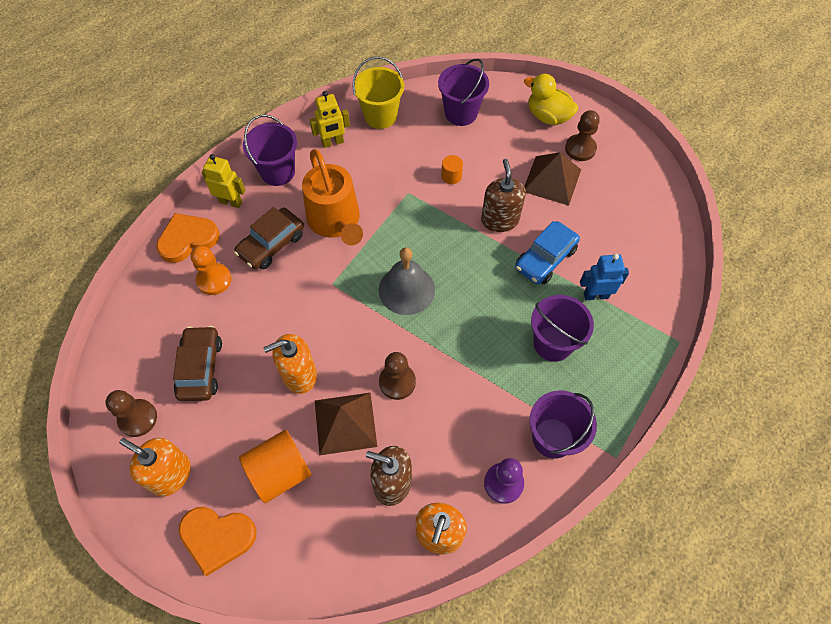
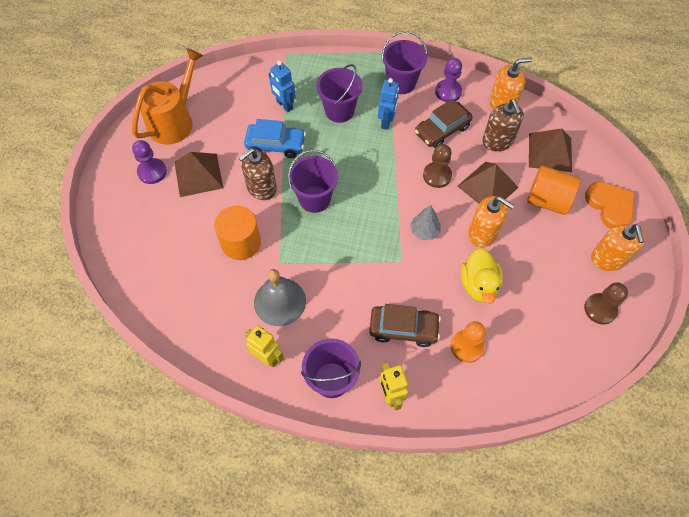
camera: 125 degrees left, 0 degrees up
(188, 239) = (451, 399): orange heart -> none
(200, 368) = (534, 298): brown car -> brown car (442, 130)
(333, 533) = (550, 152): none -> brown pyramid
(335, 221) = (346, 297): orange watering can -> orange watering can (174, 121)
(345, 324) = (424, 231): none -> grey tree
(380, 116) = (209, 338): yellow bucket -> none
(406, 289) = (366, 211): grey bell -> grey bell (279, 301)
(451, 176) = (241, 243): orange cylinder -> orange cylinder, size x2.02
(461, 113) = (164, 275): purple bucket -> purple bucket (314, 199)
(504, 381) = (386, 122): none -> blue robot
(548, 116) = (128, 210): yellow duck -> yellow duck (478, 285)
(580, 149) = (152, 172): brown pawn -> purple pawn

